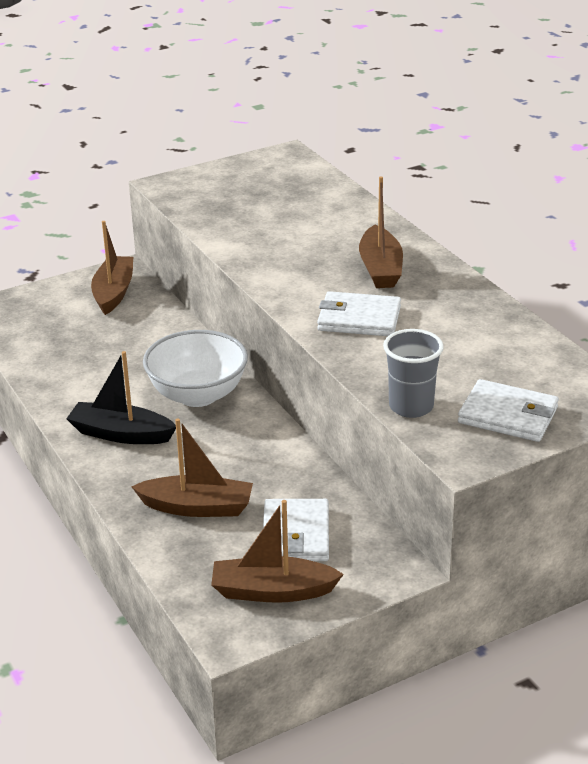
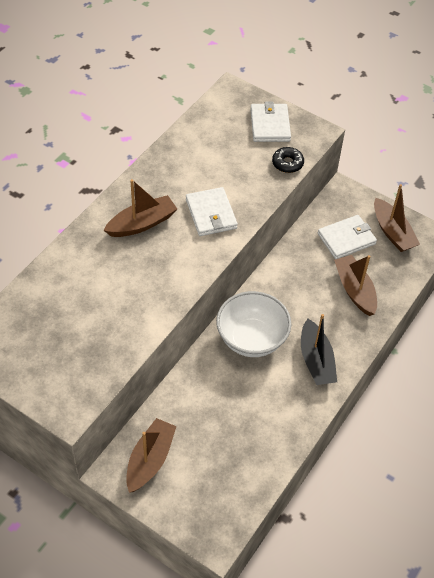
camera: 120 degrees left, 20 degrees up
(113, 292) = (150, 460): brown boat -> brown boat turned 135 degrees clockwise
(411, 406) = (287, 163): grey cup -> black donut

